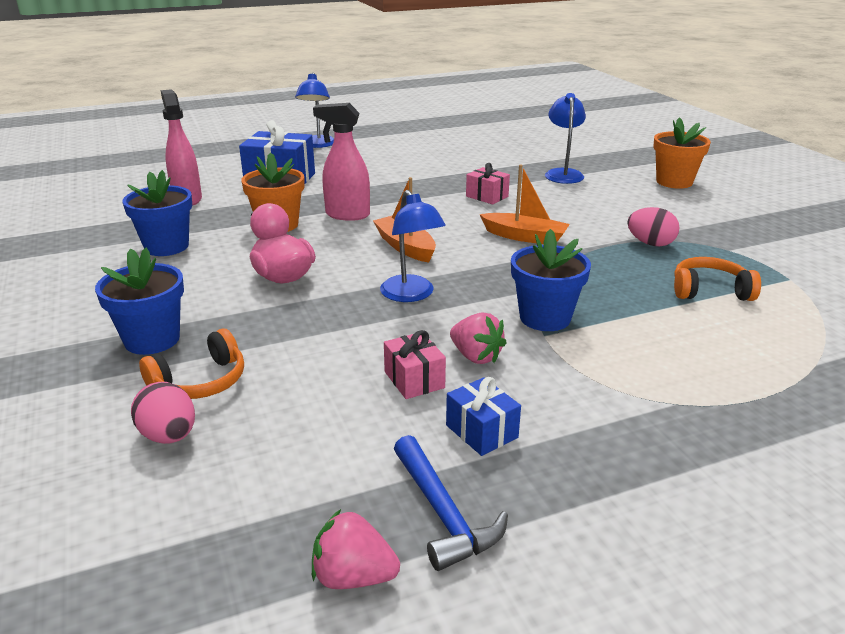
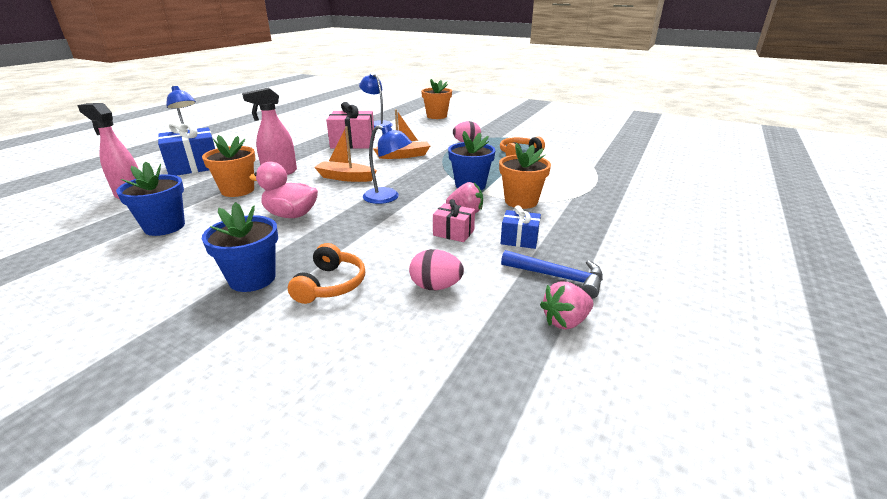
camera: 40 degrees left, 0 degrees up
(169, 436) = (360, 318): pink egg -> pink egg (435, 287)
(487, 196) = (353, 143): pink gift -> pink gift, size x1.83
(579, 374) = (521, 201): none -> orange flower pot

